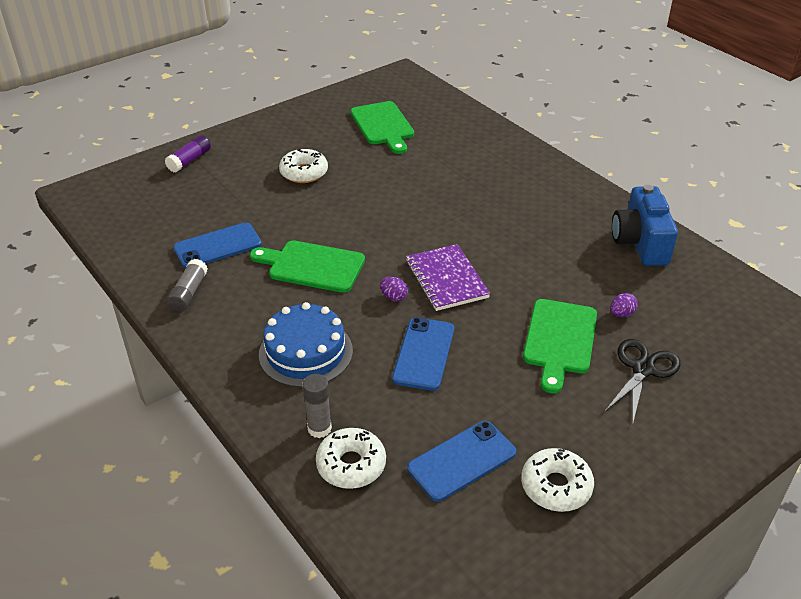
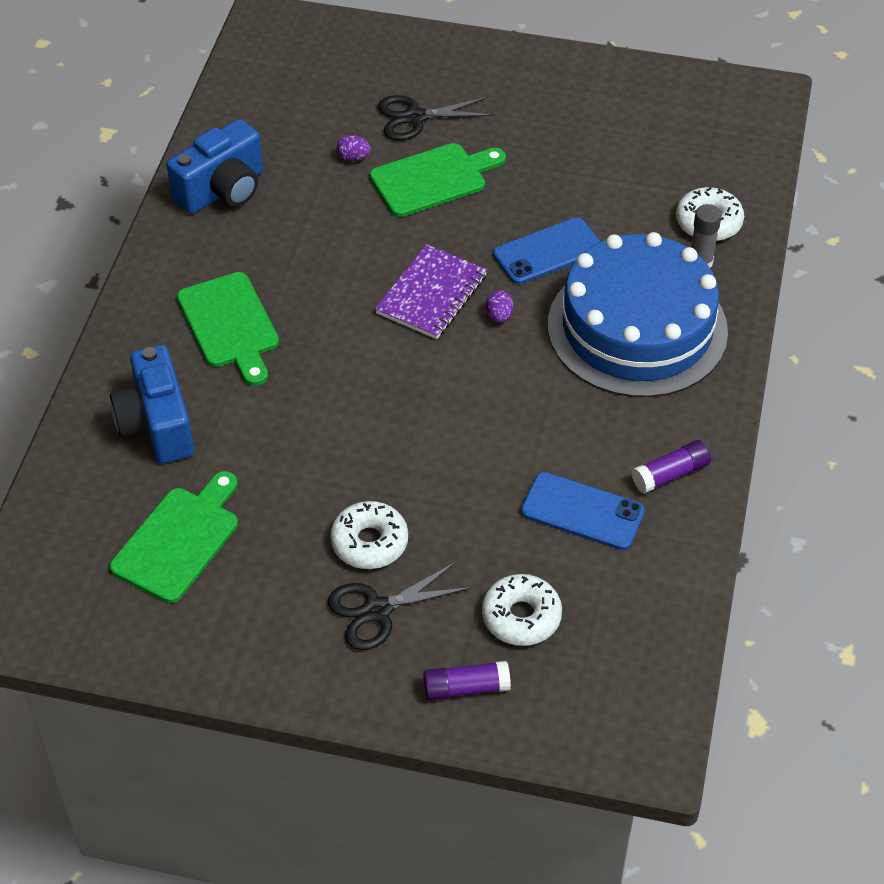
camera: 130 degrees left, 10 degrees up
(189, 293) = (670, 474): grey glue stick -> purple glue stick
(264, 157) = (378, 610): none -> black scissors
(306, 352) = (637, 328): blue cake -> blue cake, size x1.67
(312, 266) = (524, 407): green cutting board -> green cutting board (230, 324)
(462, 460) = (631, 167): blue phone -> none
(464, 146) = (157, 425): none -> blue camera
(556, 486) = (594, 110): white donut -> white donut (521, 617)

